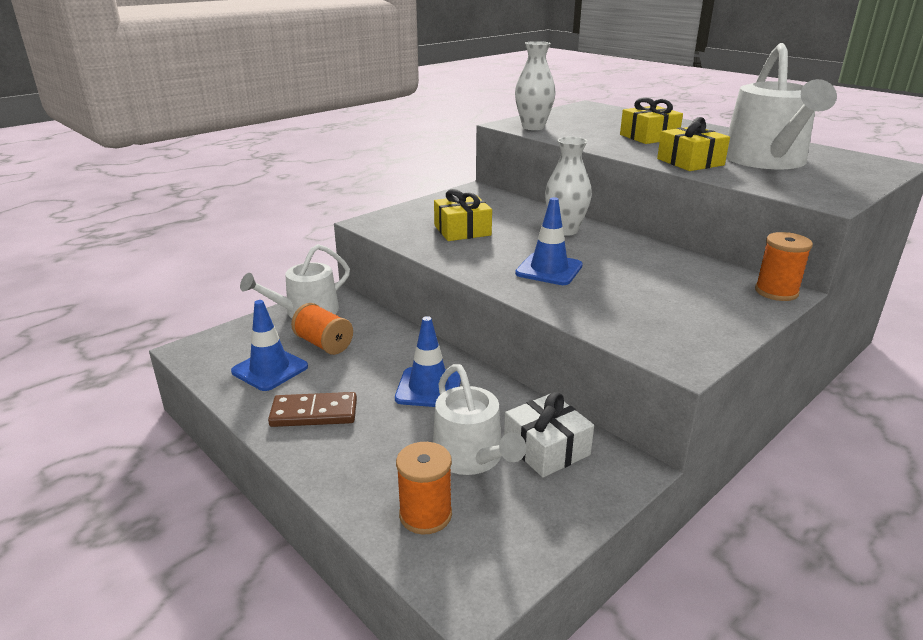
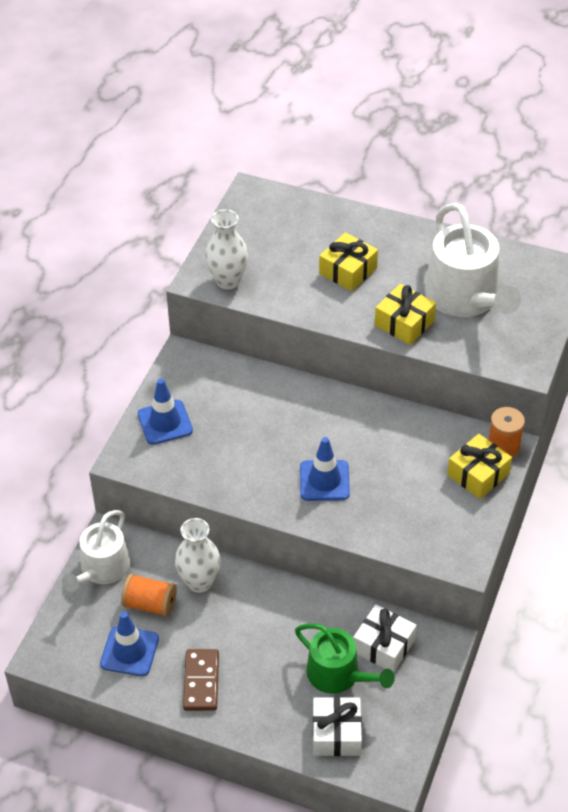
camera: 25 degrees left, 20 degrees up
(314, 413) = (201, 681): brown domino -> brown domino turned 60 degrees counterclockwise
(425, 515) = (336, 733): orange spool -> white gift
(428, 388) = (269, 620): blue traffic cone -> blue traffic cone (165, 422)
(462, 230) = (218, 443): yellow gift -> yellow gift (478, 474)
(472, 457) = (338, 675): white watering can -> green watering can
(565, 230) = (307, 409): white vase -> white vase (199, 582)

